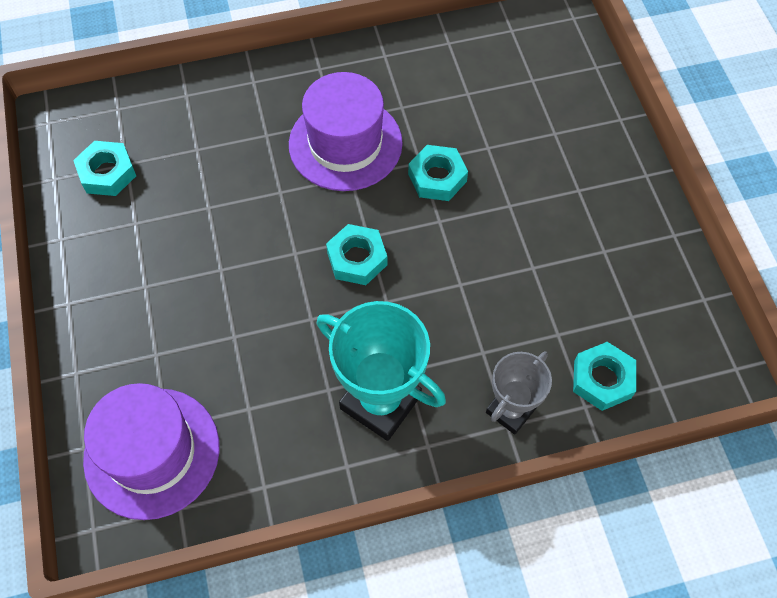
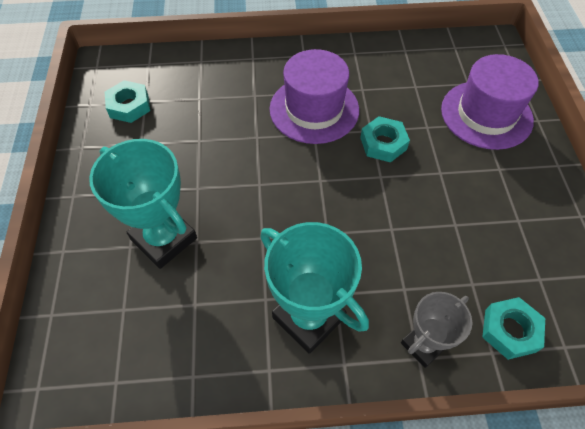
camera: 10 degrees right, 5 degrees down
(152, 452) = (105, 328): purple hat -> purple hat (486, 114)
(194, 338) = (164, 239): none -> turquoise trophy
(357, 259) = (308, 196): turquoise nut -> none

